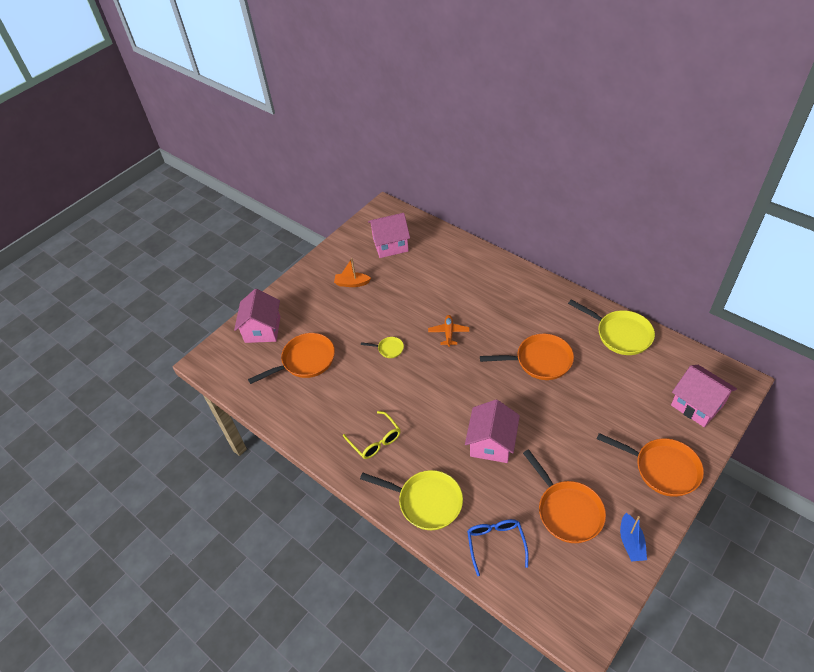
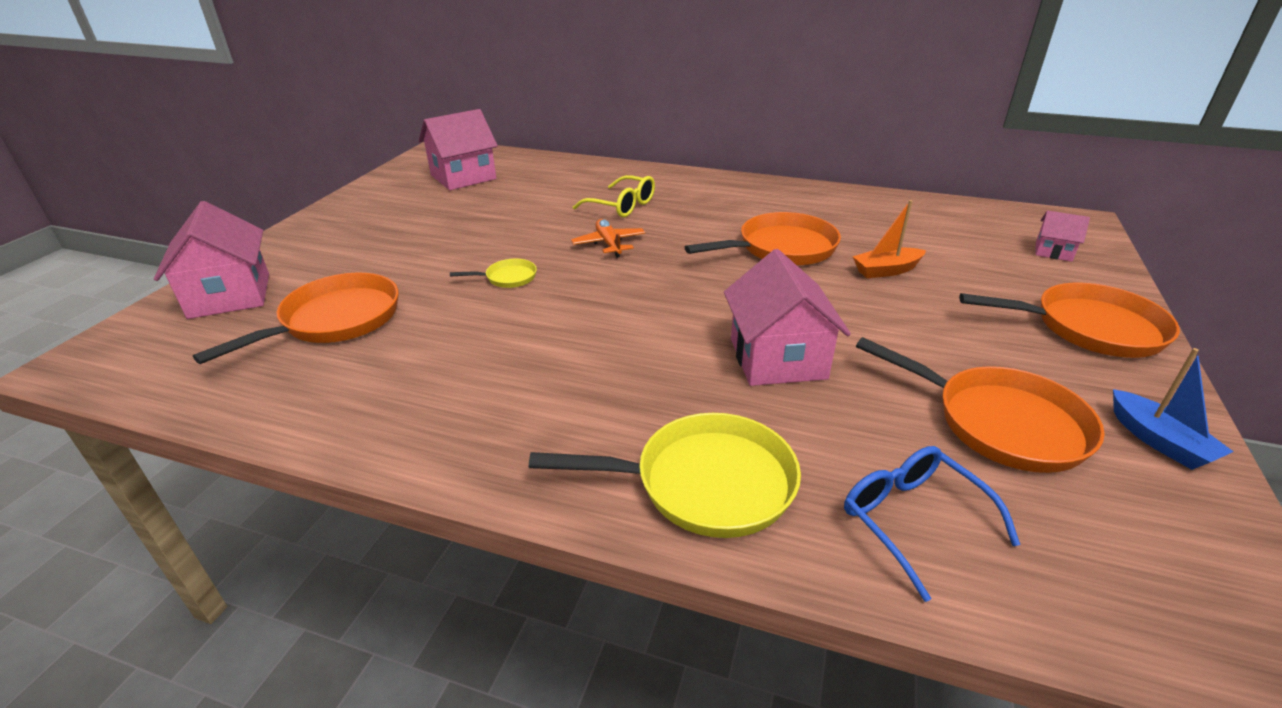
camera: 25 degrees left, 15 degrees down
(352, 283) = (408, 219): orange boat -> orange boat (886, 270)
(375, 441) = (534, 406): yellow glasses -> yellow glasses (622, 206)
(620, 334) = (875, 206): yellow pan -> none
(697, 405) = (1053, 251): pink house -> pink house, size x0.52

